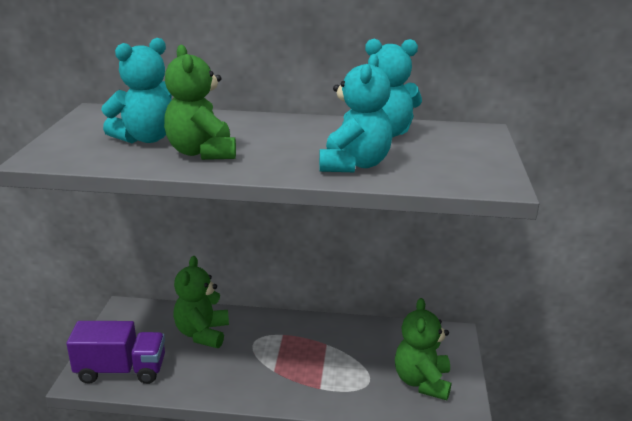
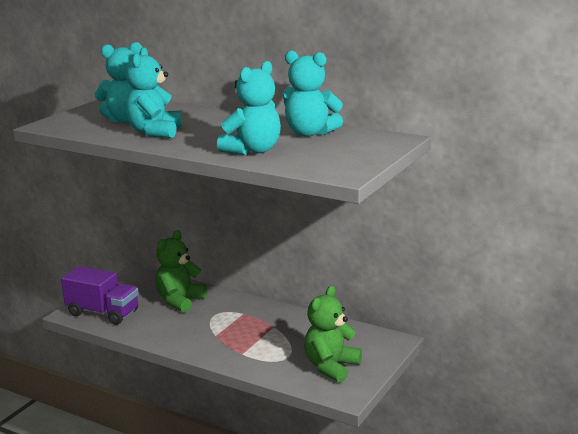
camera: 25 degrees right, 5 degrees down
(202, 152) = (154, 132): green teddy bear -> turquoise teddy bear

